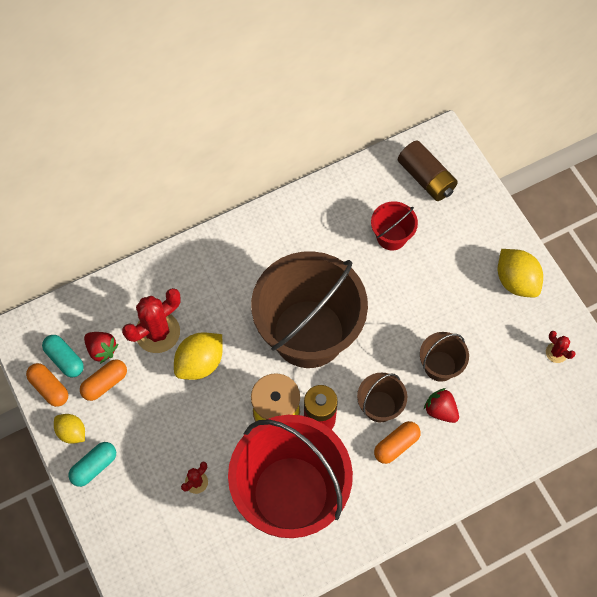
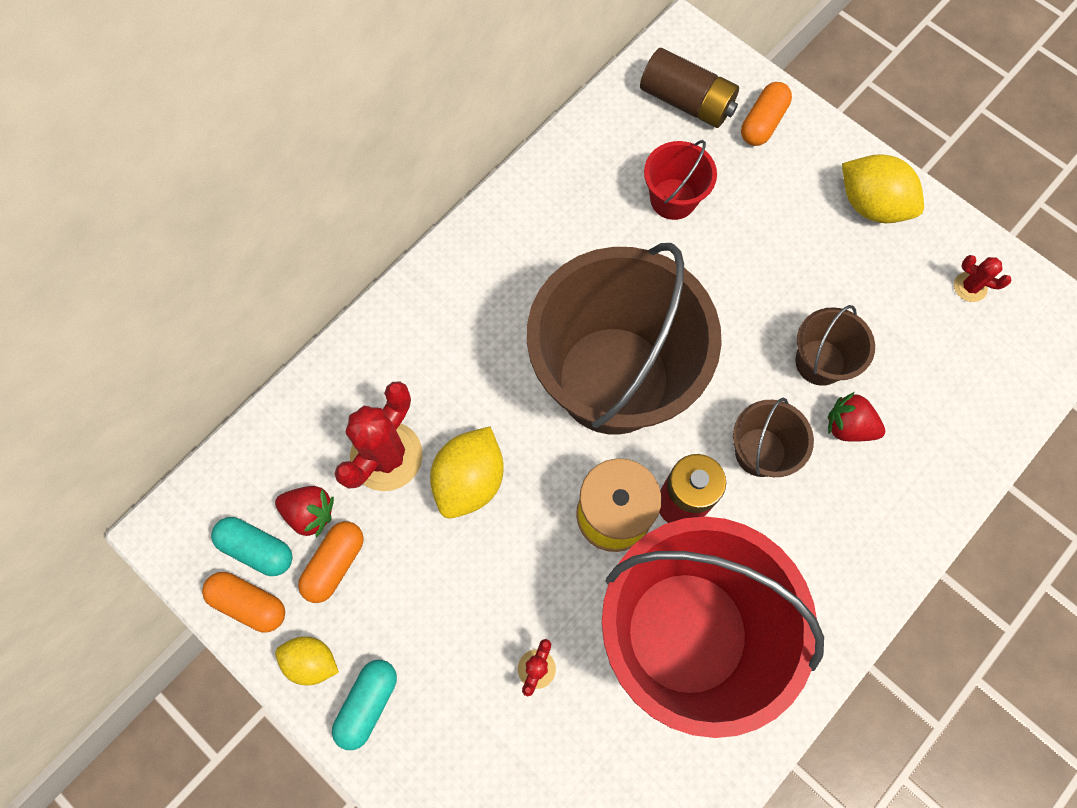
camera: 20 degrees left, 5 degrees up
(396, 445) = (808, 501): orange capsule -> orange capsule (762, 123)

